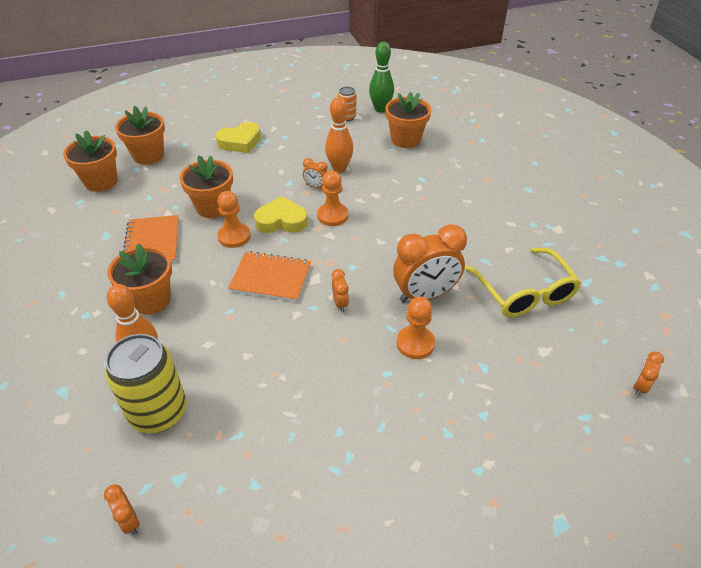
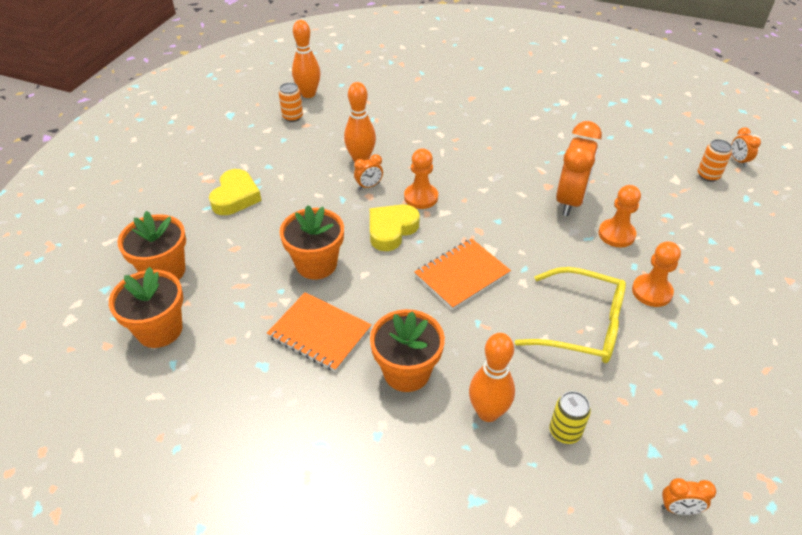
camera: 50 degrees left, 0 degrees up
(158, 412) = (565, 432): yellow can -> yellow can, size x0.50
(234, 236) = (378, 271): orange pawn -> orange pawn (651, 292)
(340, 303) = (535, 250): orange clock -> none
(380, 109) = (308, 94): green bowling pin -> orange bowling pin
(405, 139) = (370, 105): orange flower pot -> none
(524, 292) = (612, 154): yellow glasses -> yellow glasses (581, 325)
(582, 372) = (708, 175): none -> orange can

